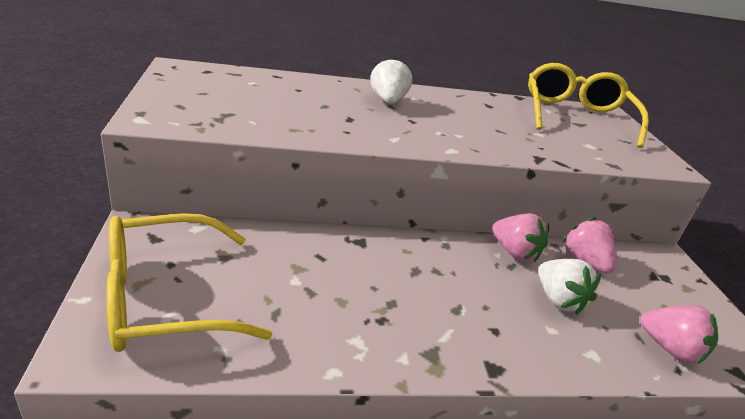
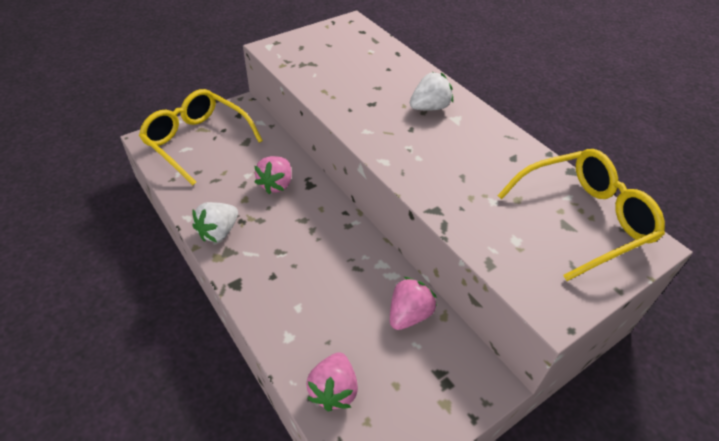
camera: 65 degrees right, 15 degrees up
(514, 252) = (376, 266): pink strawberry -> pink strawberry (276, 184)
(558, 300) = (337, 305): white strawberry -> white strawberry (218, 232)

